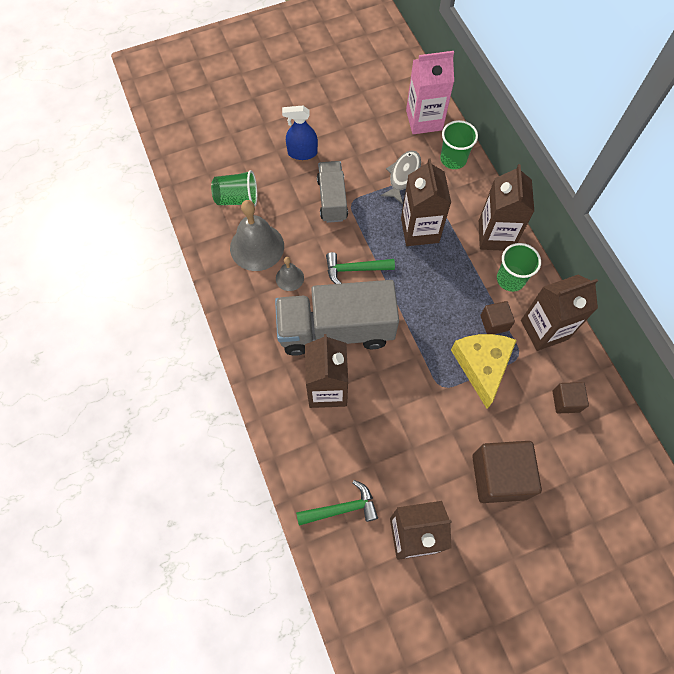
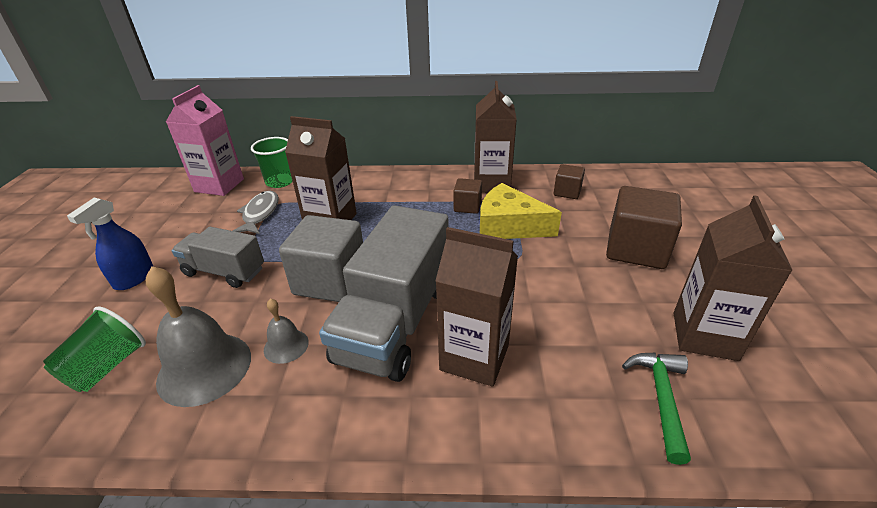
camera: 65 degrees left, 30 degrees down
(354, 269) = (330, 281): green hammer -> grey cube
(403, 175) = (260, 214): grey fish -> grey fish turned 45 degrees clockwise
(495, 235) = (380, 182): brown carton -> none
(510, 279) = (430, 186): green cup -> none

